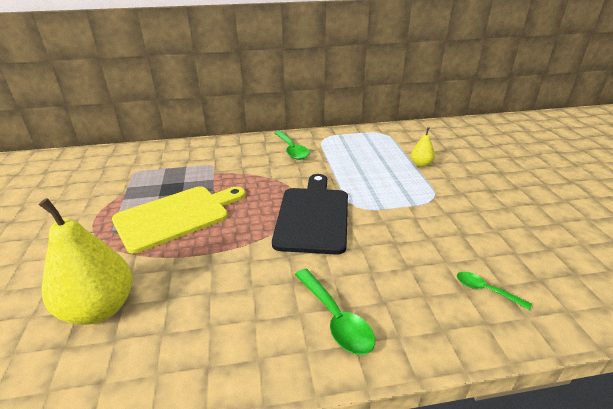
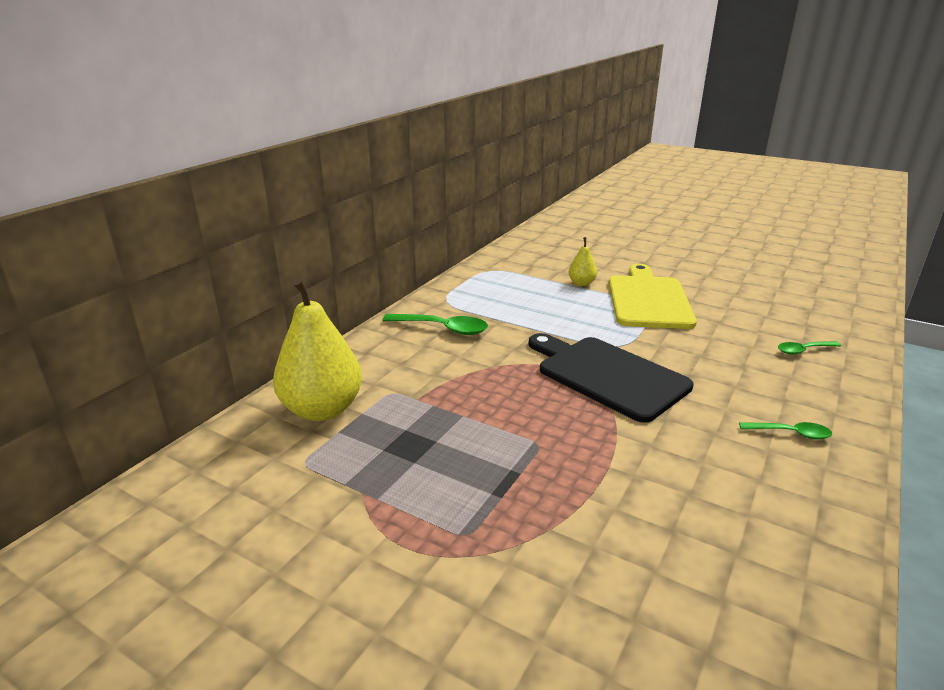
camera: 50 degrees left, 5 degrees down
(99, 308) = (648, 597): yellow pear -> yellow pear (322, 409)
(176, 216) = (492, 465): yellow cutting board -> yellow cutting board (648, 300)
(335, 319) = (791, 433): green spoon -> green spoon, size x0.60

